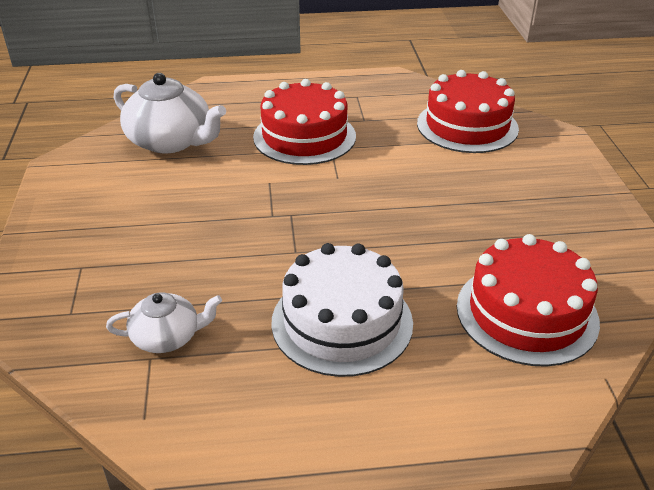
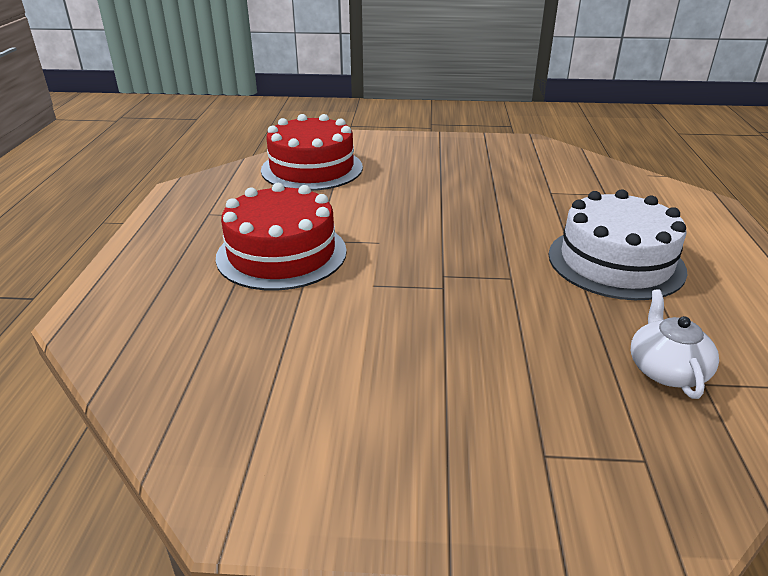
camera: 80 degrees left, 5 degrees down
(171, 141) = (230, 363): white teapot -> none
(526, 313) = (588, 187): red cake -> none

